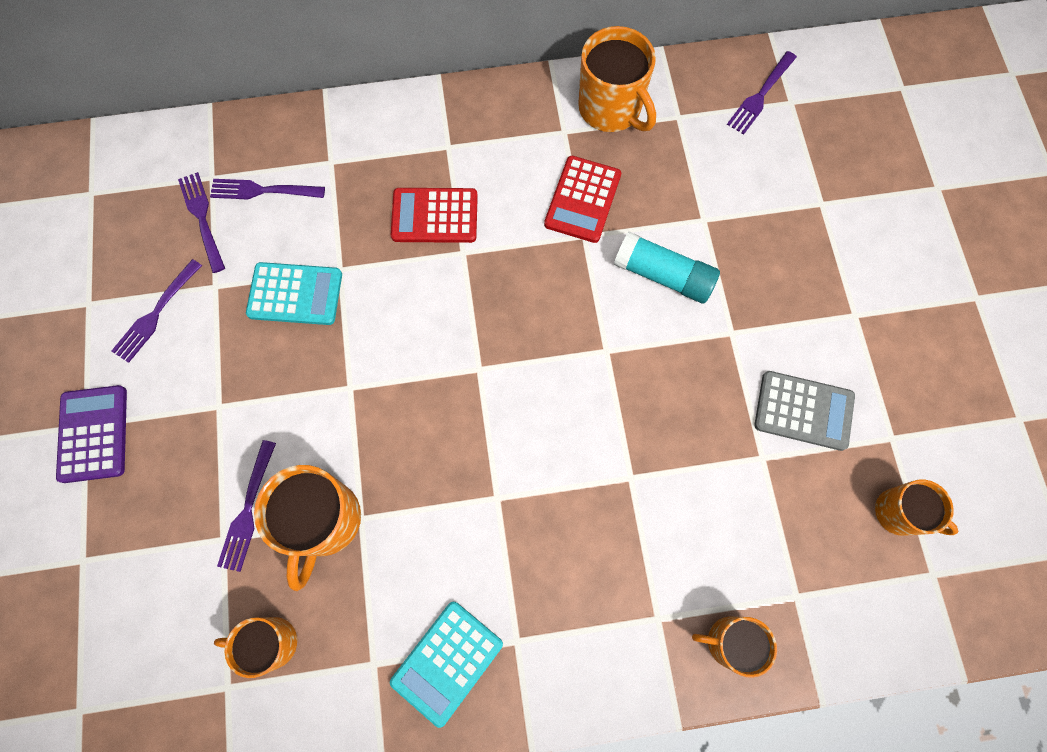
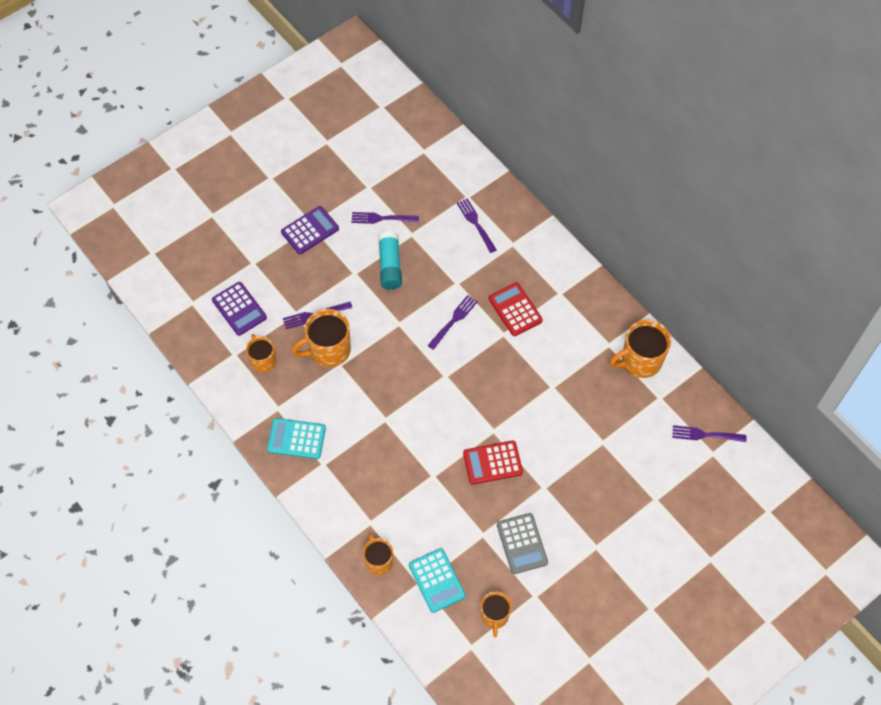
camera: 60 degrees right, 10 degrees down
(149, 632) = (239, 309): none -> purple calculator
(203, 219) = (443, 207): purple fork -> purple fork (453, 321)
(295, 294) = (430, 271): turquoise calculator -> turquoise calculator (437, 580)
(582, 200) = (573, 375): red calculator -> red calculator (492, 463)
(611, 109) = (640, 361): orange mug -> orange mug turned 45 degrees clockwise
(663, 275) = (555, 437): turquoise glue stick -> turquoise glue stick (390, 265)

